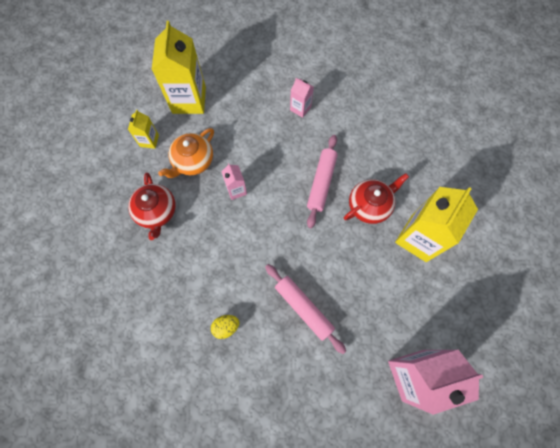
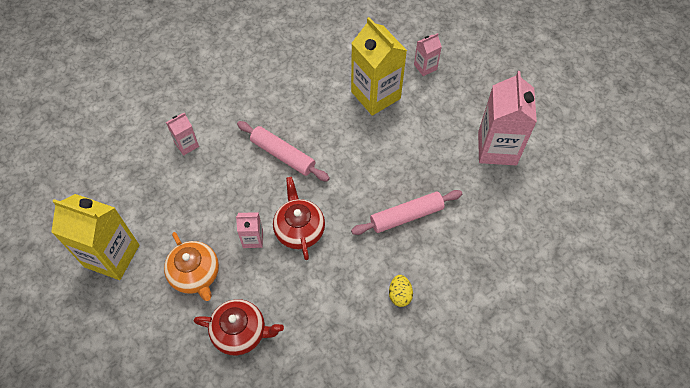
camera: 70 degrees left, 10 degrees down
(149, 140) = (143, 316): yellow carton -> none
(370, 205) = (326, 122): red teapot -> red teapot (299, 229)
(474, 274) = (425, 67): none -> pink carton

